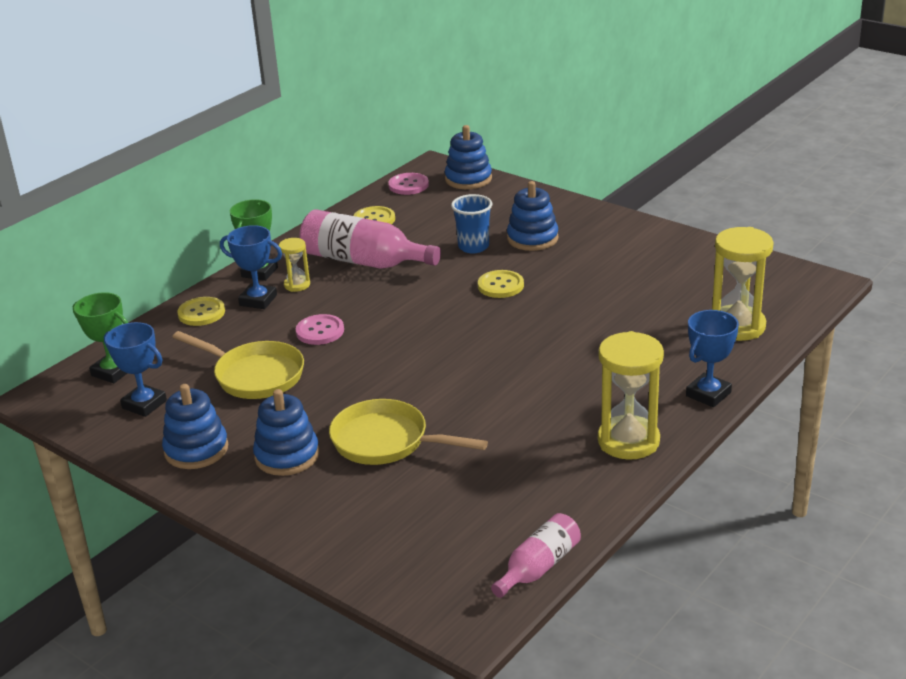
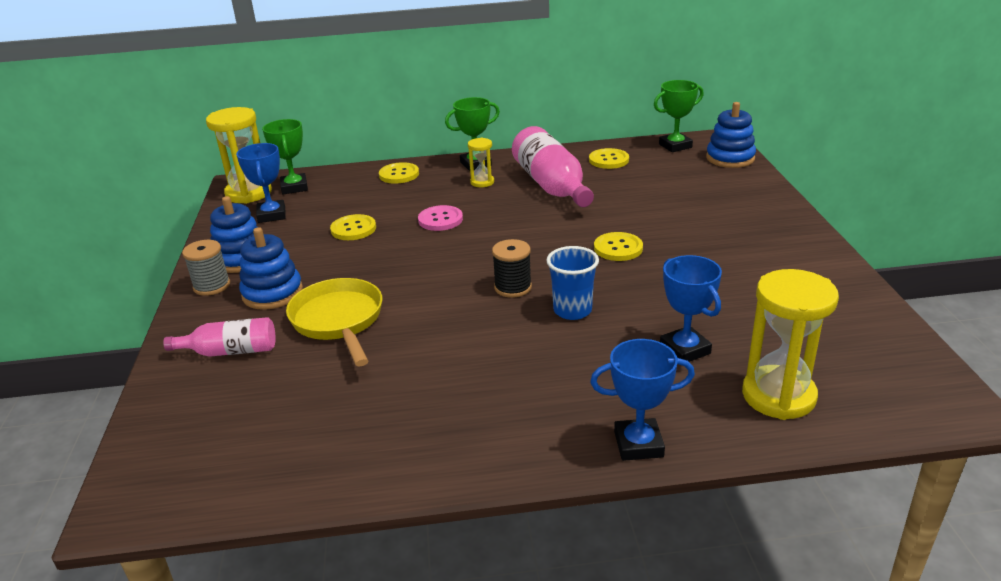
camera: 45 degrees right, 0 degrees up
(216, 482) = (212, 286): none -> grey spool
(254, 375) = (353, 229): yellow pan -> yellow button
(258, 300) = (442, 181): blue trophy -> blue trophy (685, 349)
(408, 185) = (675, 146): pink button -> green trophy
(473, 247) = (648, 209): blue cup -> blue cup (572, 310)
(474, 350) = (513, 287): none -> black spool
(532, 238) = (707, 223): blue stacking toy -> none
(539, 567) = (243, 498): pink bottle -> pink bottle (230, 351)
(628, 441) = (494, 439): yellow hourglass -> yellow hourglass (249, 193)

